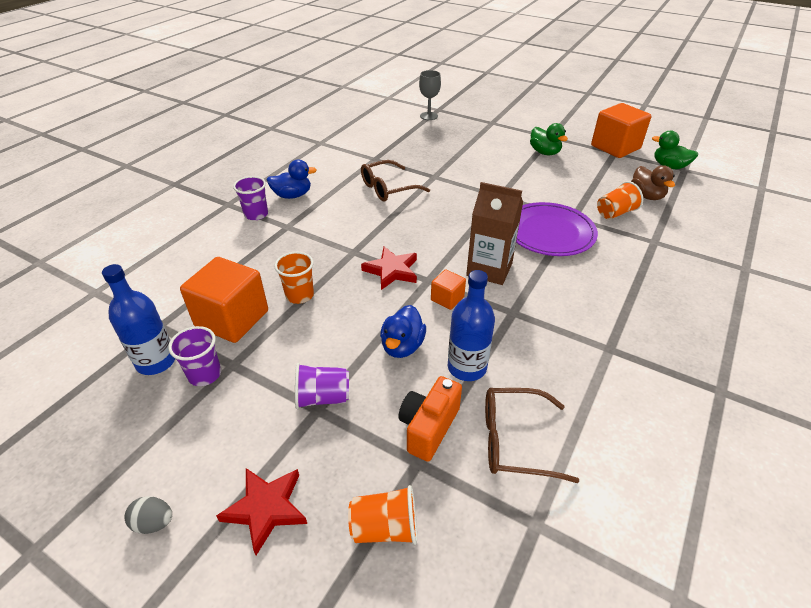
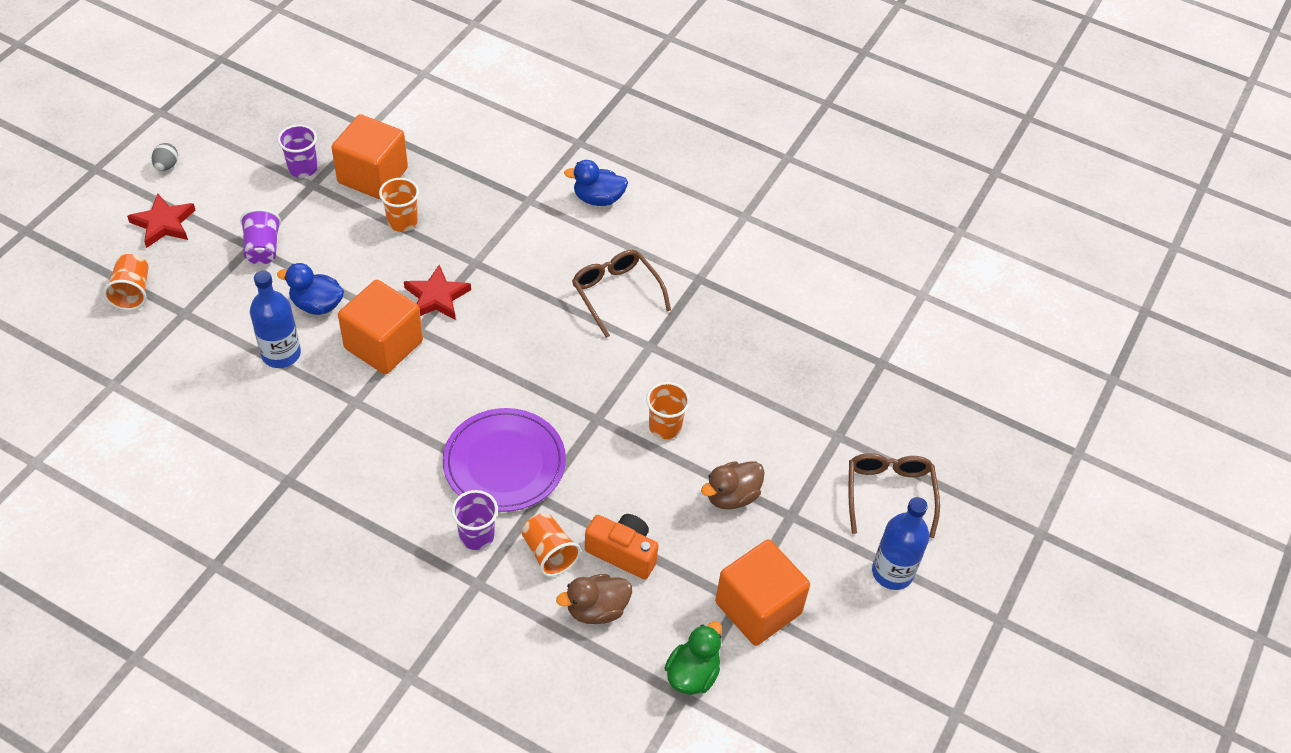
camera: 85 degrees right, 10 degrees up
(156, 361) = (323, 135): blue bottle -> blue bottle (892, 572)
(256, 214) = (555, 170): purple cup -> purple cup (476, 536)
(292, 195) = (598, 199): blue duck -> blue duck turned 105 degrees clockwise
(428, 427) = (216, 321): orange camera -> orange camera (623, 553)
(429, 116) = (852, 348): grey goblet -> none
(447, 298) = (383, 345): orange cube -> orange cube, size x2.05
(489, 269) = (431, 388): brown carton -> none
(500, 172) = (665, 427): none -> orange cup
(513, 440) = (191, 380): brown glasses -> brown glasses (889, 493)
(544, 152) = (731, 496): green duck -> brown duck

